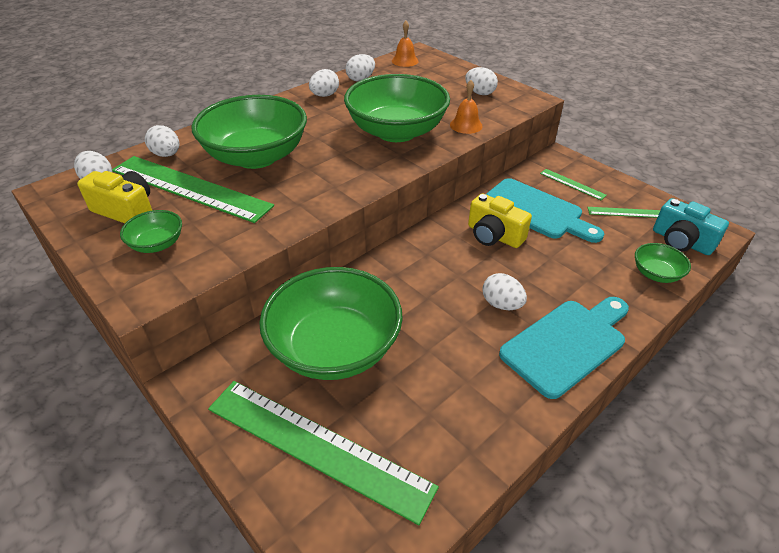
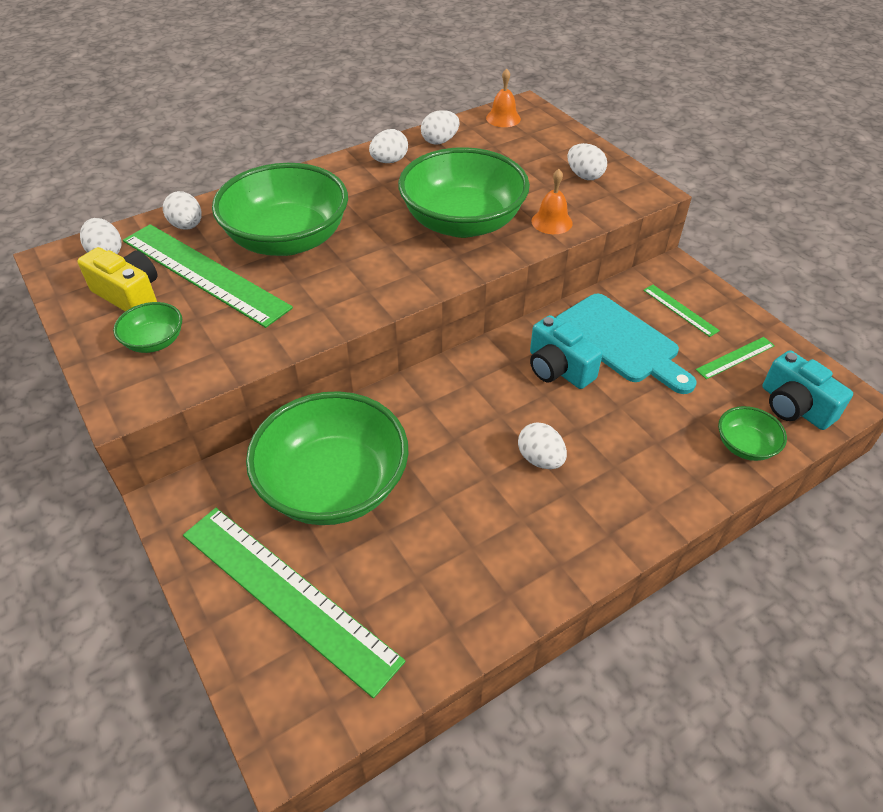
camera: 10 degrees right, 5 degrees up
(494, 235) = (558, 369): yellow camera -> turquoise camera
(567, 344) = (603, 519): turquoise cutting board -> none
(625, 212) = (735, 358): green ruler -> green ruler turned 45 degrees counterclockwise

